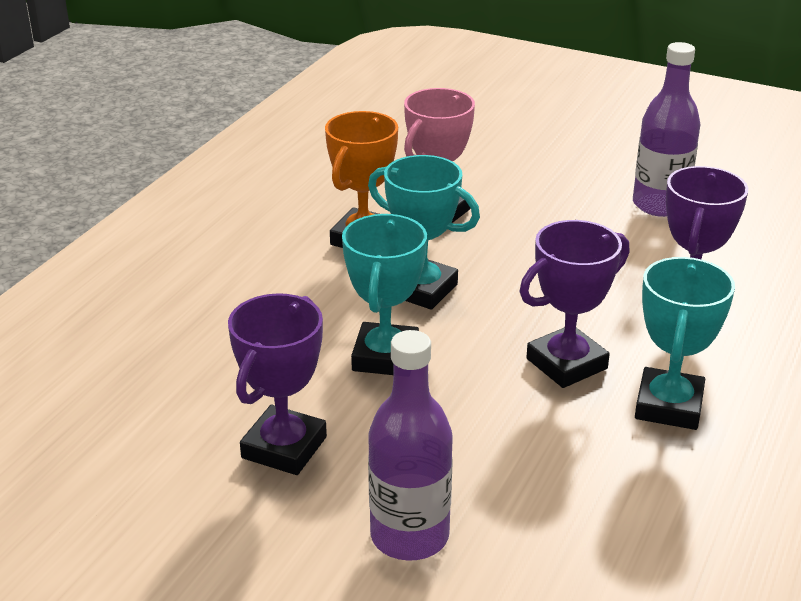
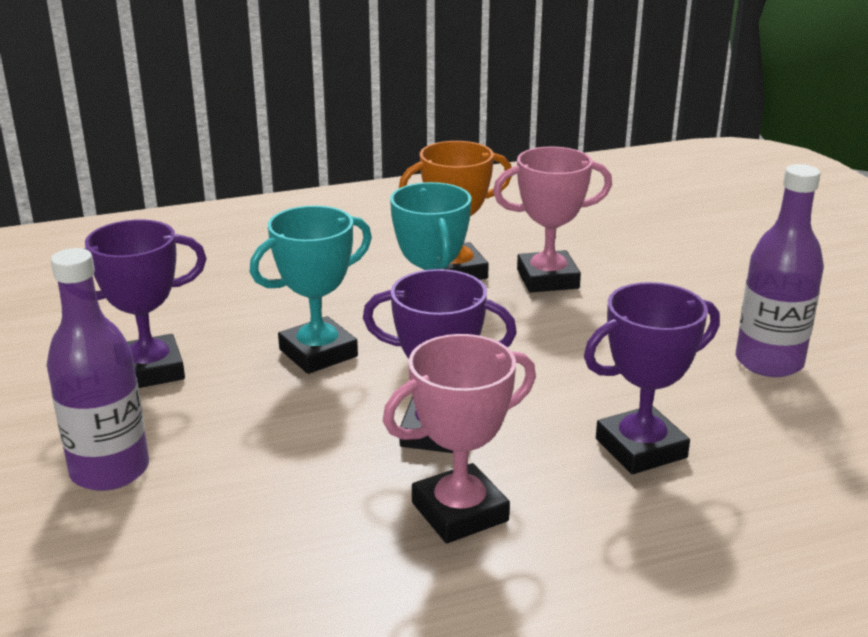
camera: 45 degrees right, 5 degrees down
(668, 406) = (459, 512): turquoise trophy -> pink trophy

